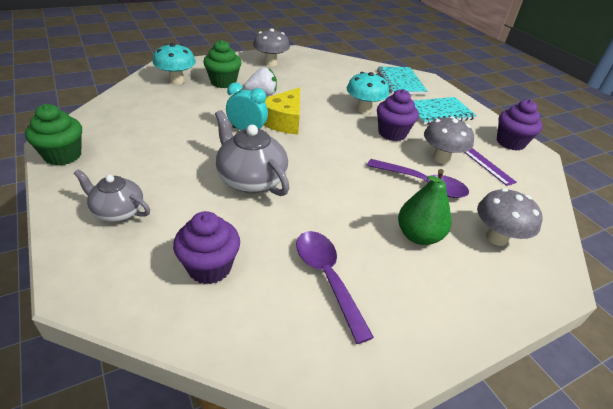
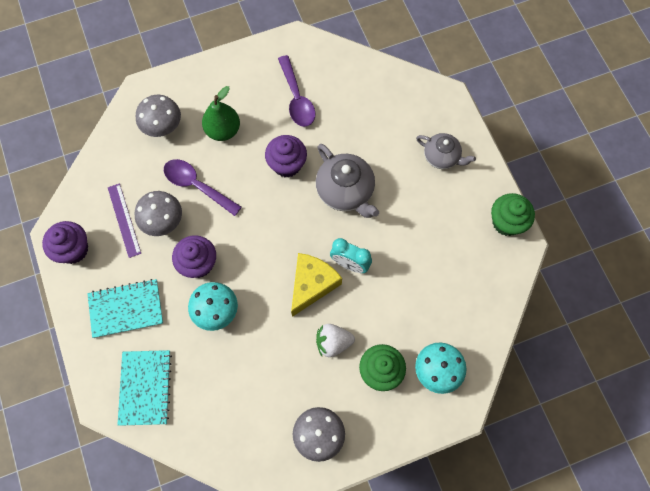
camera: 170 degrees left, 30 degrees up
(209, 267) = (371, 108): purple cupcake -> purple cupcake (287, 164)

